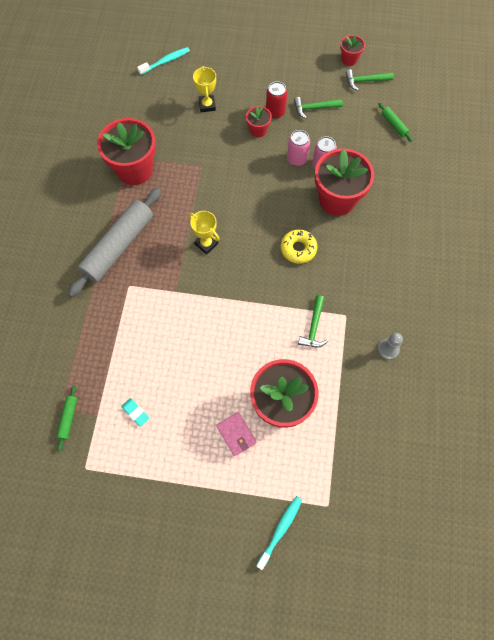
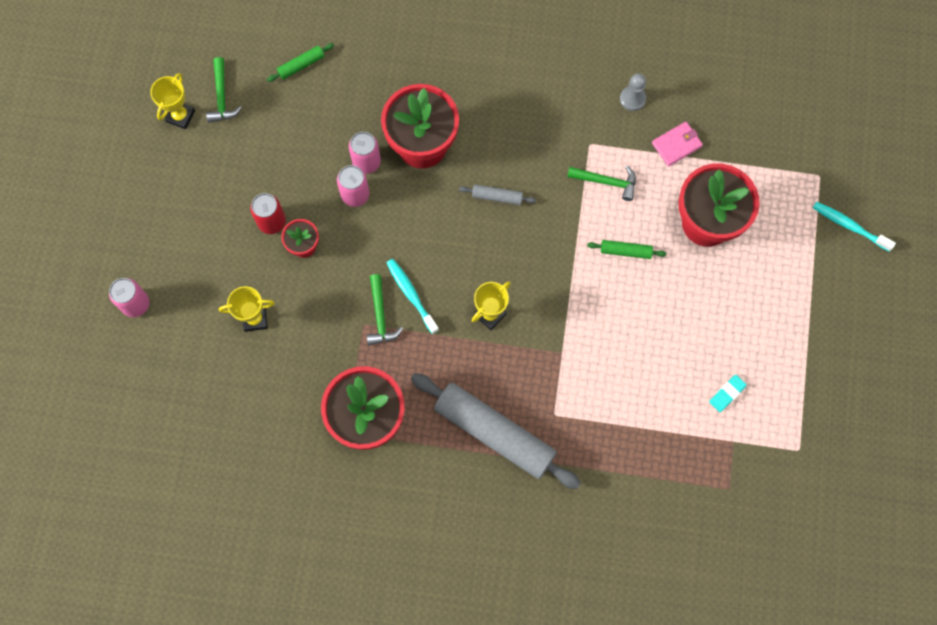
camera: 90 degrees left, 5 degrees up
(68, 418) = (739, 477): green rolling pin -> green rolling pin (625, 251)
(165, 61) = (165, 384): turquoise toothbrush -> turquoise toothbrush (411, 294)
(218, 44) = (135, 304): none -> pink can
(236, 434) = (746, 274): pink wallet -> pink wallet (676, 145)
(298, 249) = (497, 197): yellow donut -> grey rolling pin
(314, 108) = (267, 168): green hammer -> green hammer (380, 316)
(349, 60) = (180, 116): red flower pot -> yellow trophy

